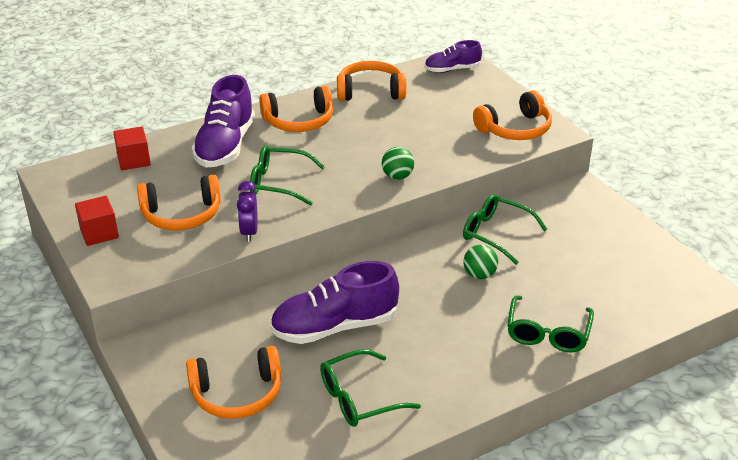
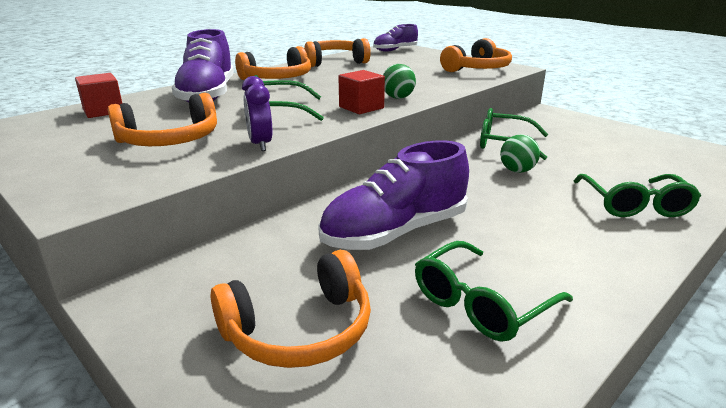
camera: 15 degrees left, 10 degrees down
(99, 233) = (57, 164): red cube -> red cube (361, 107)

